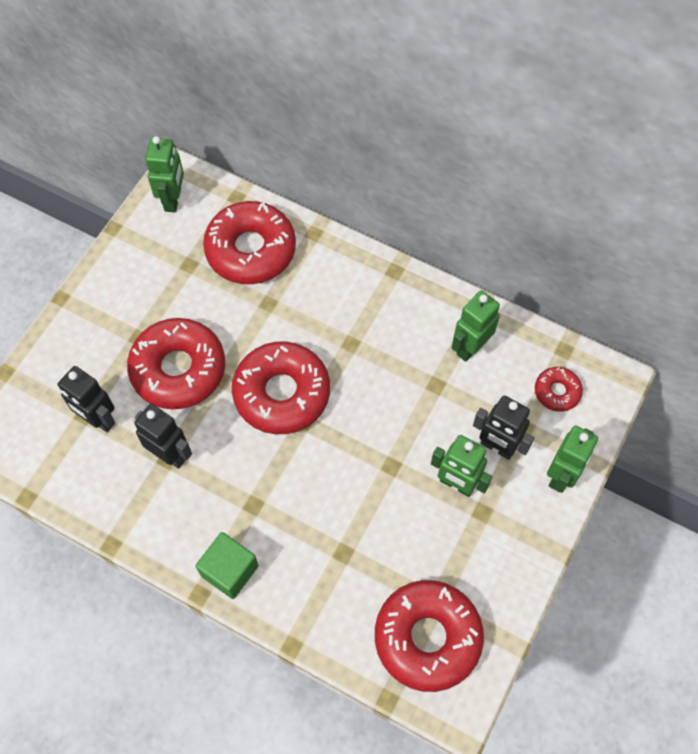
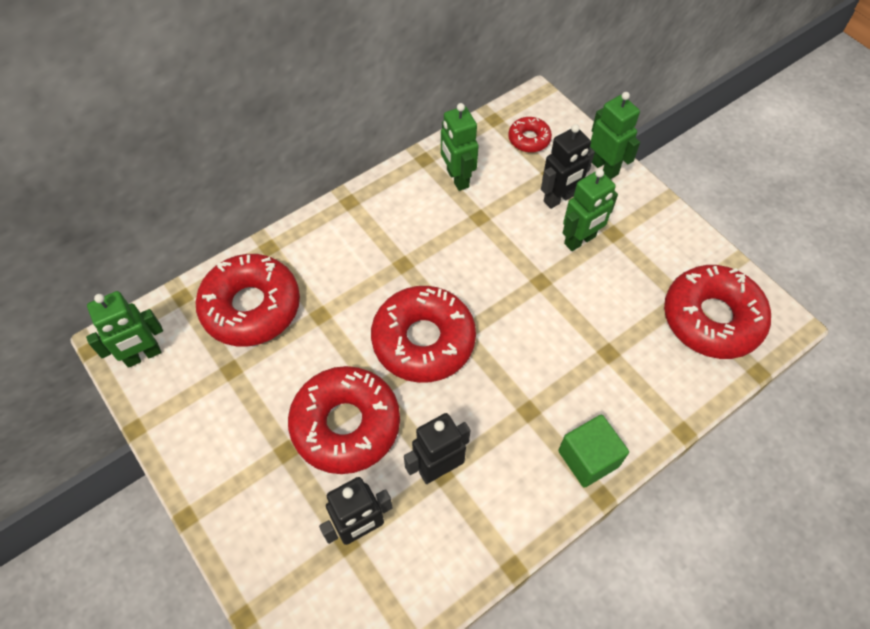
camera: 65 degrees left, 5 degrees down
(173, 200) = (143, 355): green robot -> green robot turned 120 degrees clockwise

